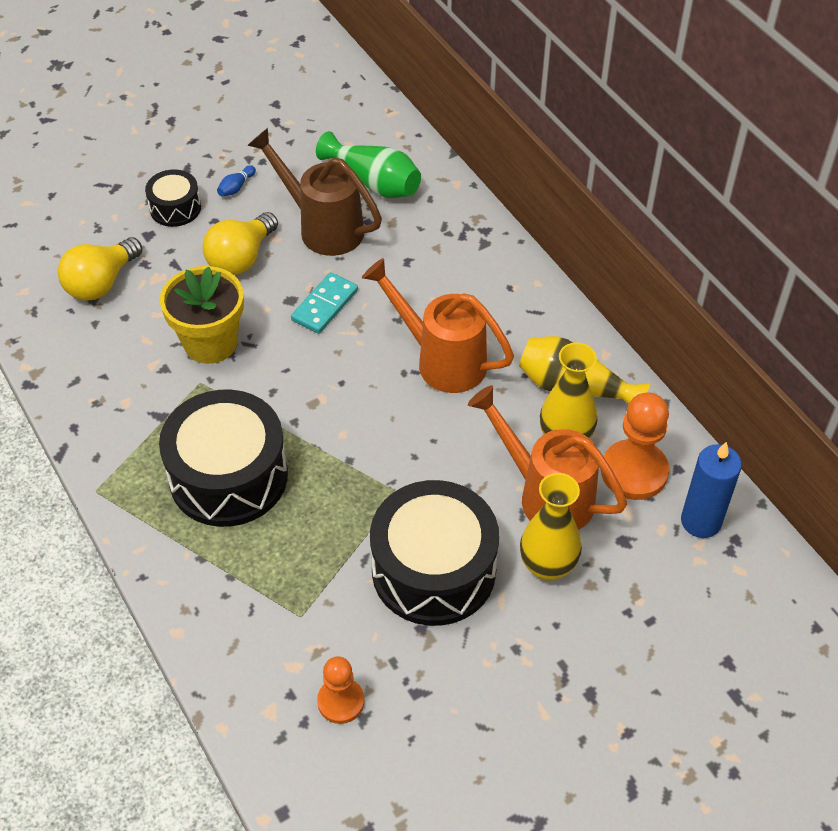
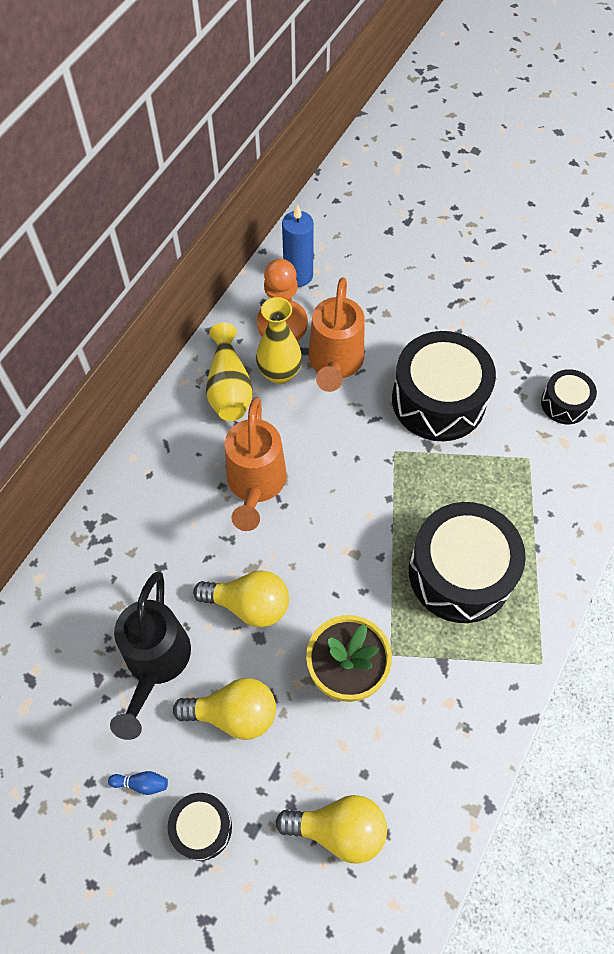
camera: 120 degrees left, 10 degrees up
(322, 227) = (155, 663): brown watering can -> black watering can
(325, 305) = (249, 605): turquoise domino -> yellow light bulb
(341, 701) = (564, 403): orange pawn -> black drum
(374, 182) = (71, 651): green vase -> none
(547, 566) = (389, 340): yellow vase -> none

